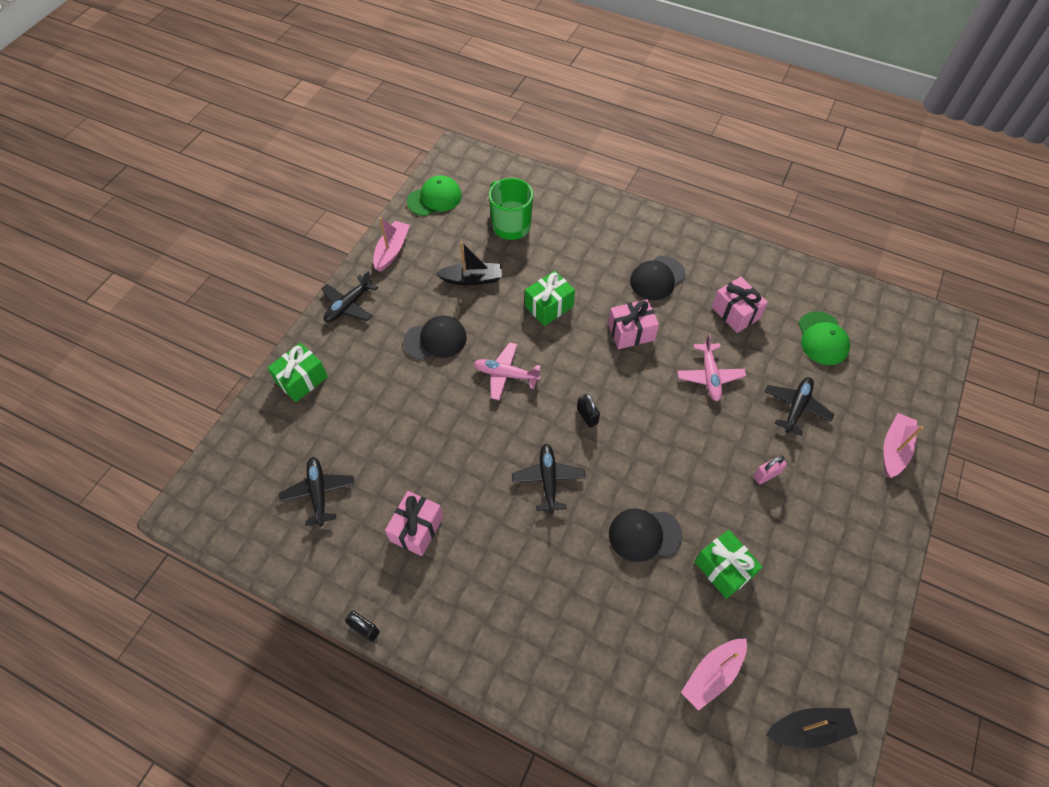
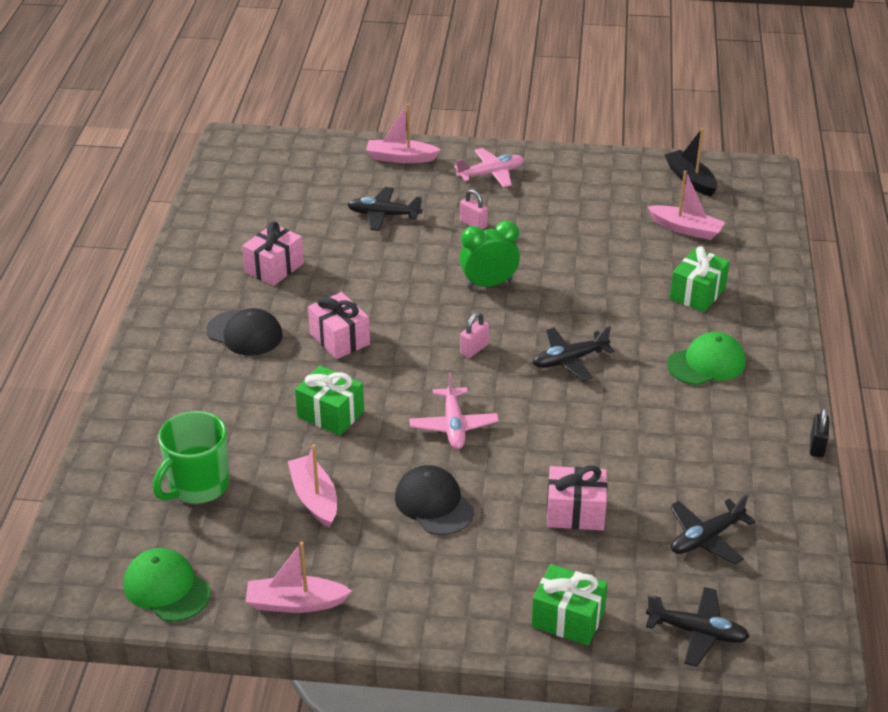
camera: 110 degrees left, 20 degrees down
(348, 305) = (420, 616): black plane -> black plane (697, 632)
(417, 529) = (690, 441): pink gift -> pink gift (575, 512)
(472, 279) = (314, 498): black boat -> pink boat
(587, 416) = (474, 349): black padlock -> pink padlock
(644, 535) = (586, 286): black cap -> none
(670, 456) = (489, 284): none -> green clock
(709, 376) = (373, 273): pink plane -> pink plane (491, 174)
(723, 569) = (587, 236): green gift -> green gift (697, 293)
(822, 338) = (284, 207): green cap -> green cap (706, 363)

